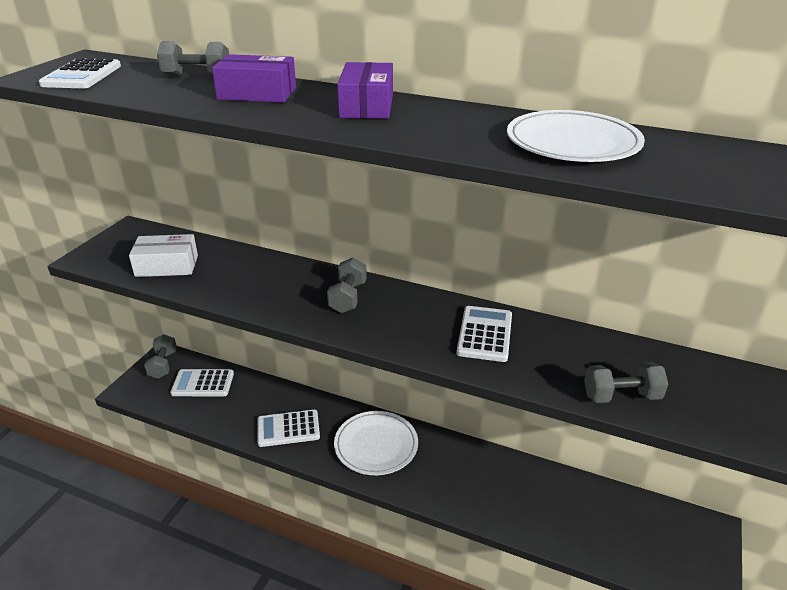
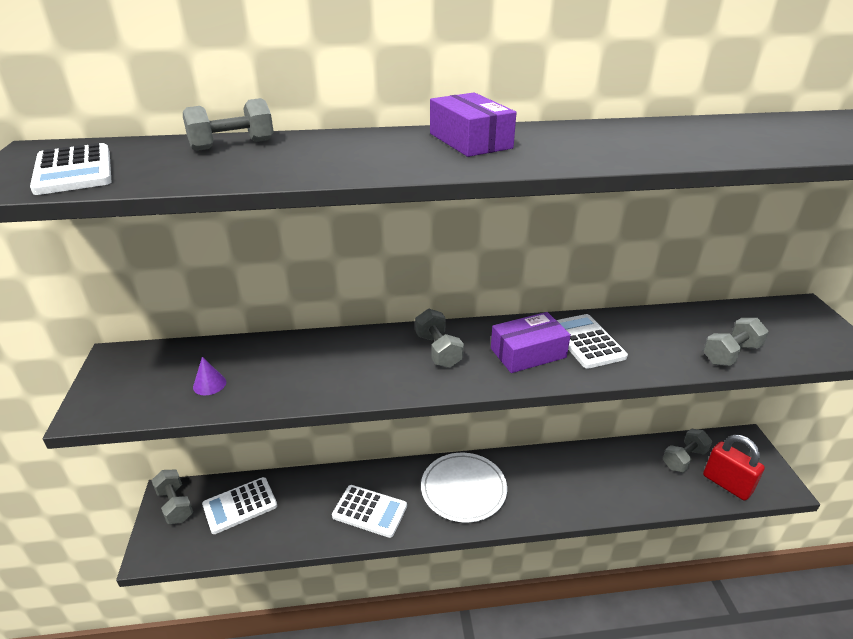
camera: 30 degrees left, 0 degrees up
(167, 266) = (209, 384): white box -> purple cone
(257, 93) = (338, 150): purple box -> purple box (528, 353)
(288, 429) = (369, 511): white calculator -> white calculator turned 120 degrees counterclockwise
(572, 143) = (691, 138): white plate -> none
(617, 514) = (684, 459): none -> grey dumbbell
(643, 557) = (727, 484): none -> red padlock

